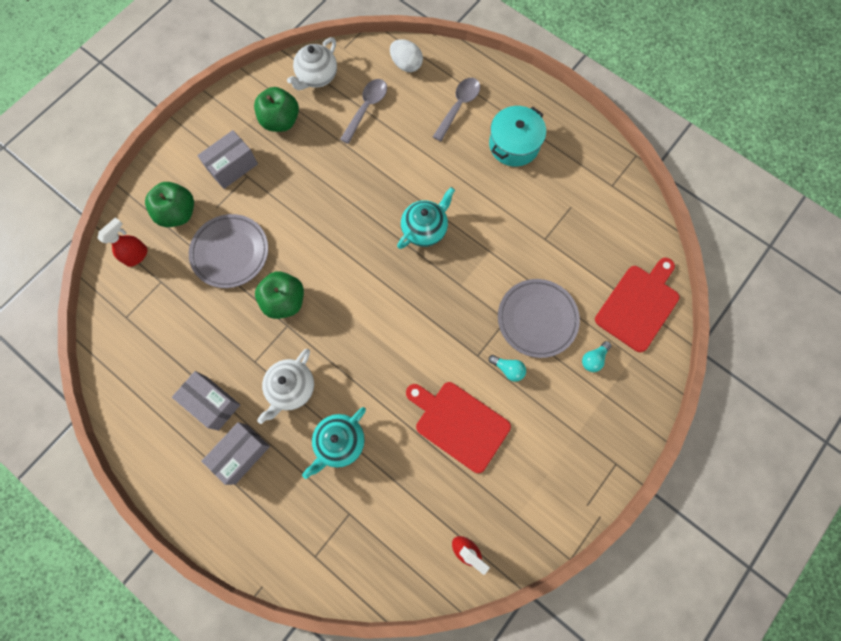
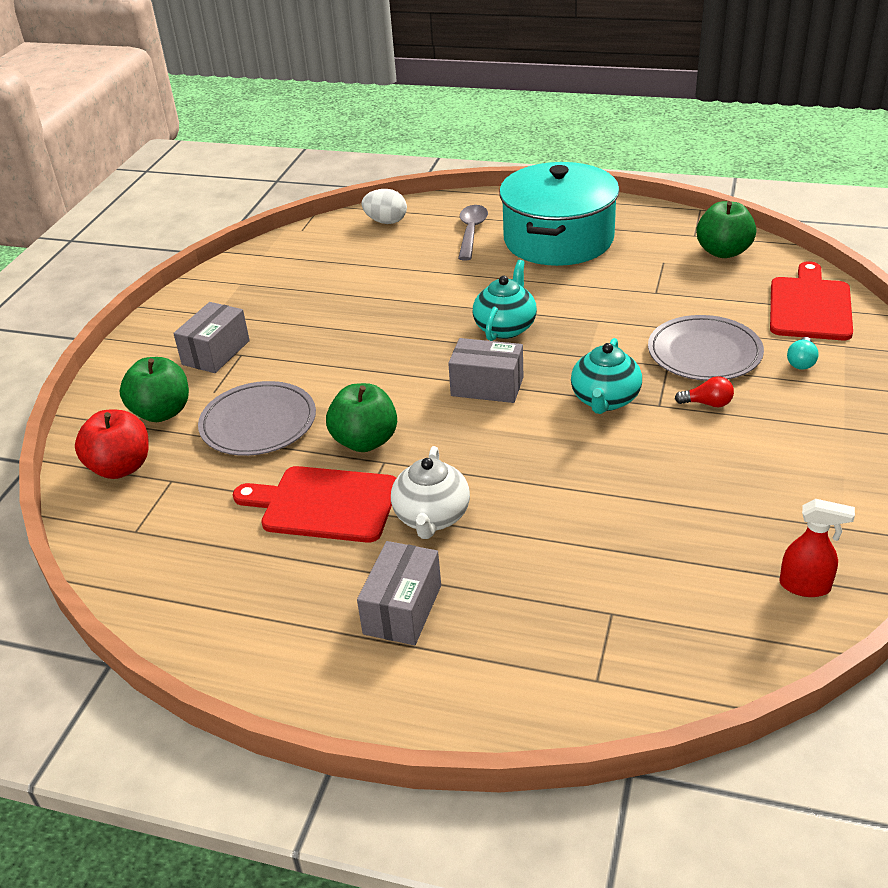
camera: 20 degrees left, 35 degrees down
(137, 255) = (121, 467): red spray bottle -> red apple
(212, 403) = (322, 572): grey box -> grey box (487, 386)
(281, 121) = (258, 301): green apple -> green apple (723, 252)
(317, 77) = (282, 258): white teapot -> none
(339, 443) = (541, 545): turquoise teapot -> turquoise teapot (605, 400)
(366, 108) = (361, 263): grey spoon -> none
(459, 424) = (688, 470): red cutting board -> red cutting board (324, 504)
(508, 369) = (707, 403): turquoise light bulb -> red light bulb
(514, 144) = (558, 239): turquoise pot -> turquoise pot, size x1.68

